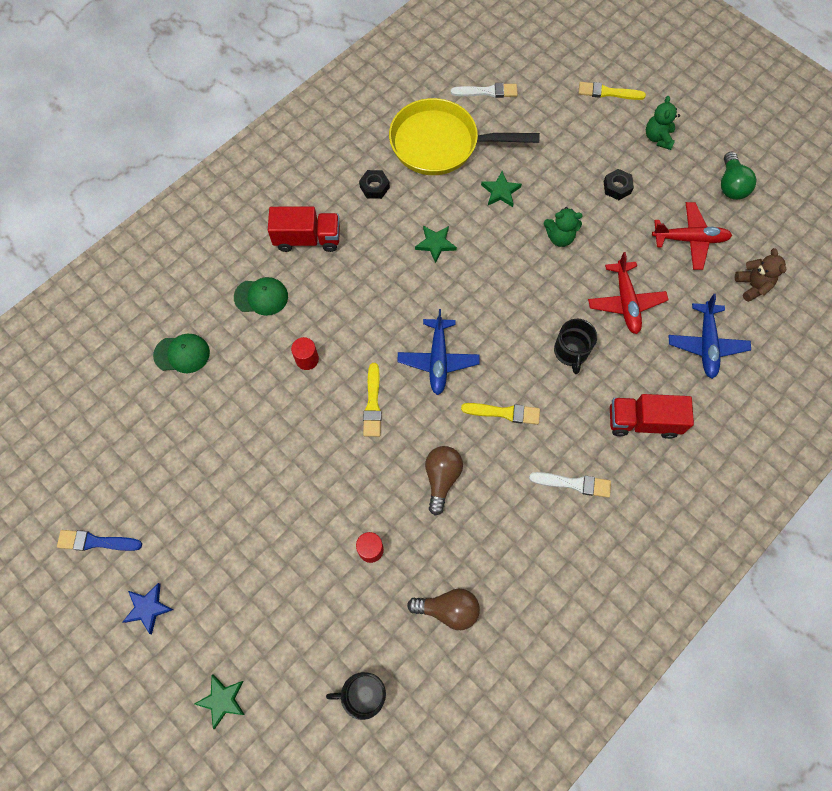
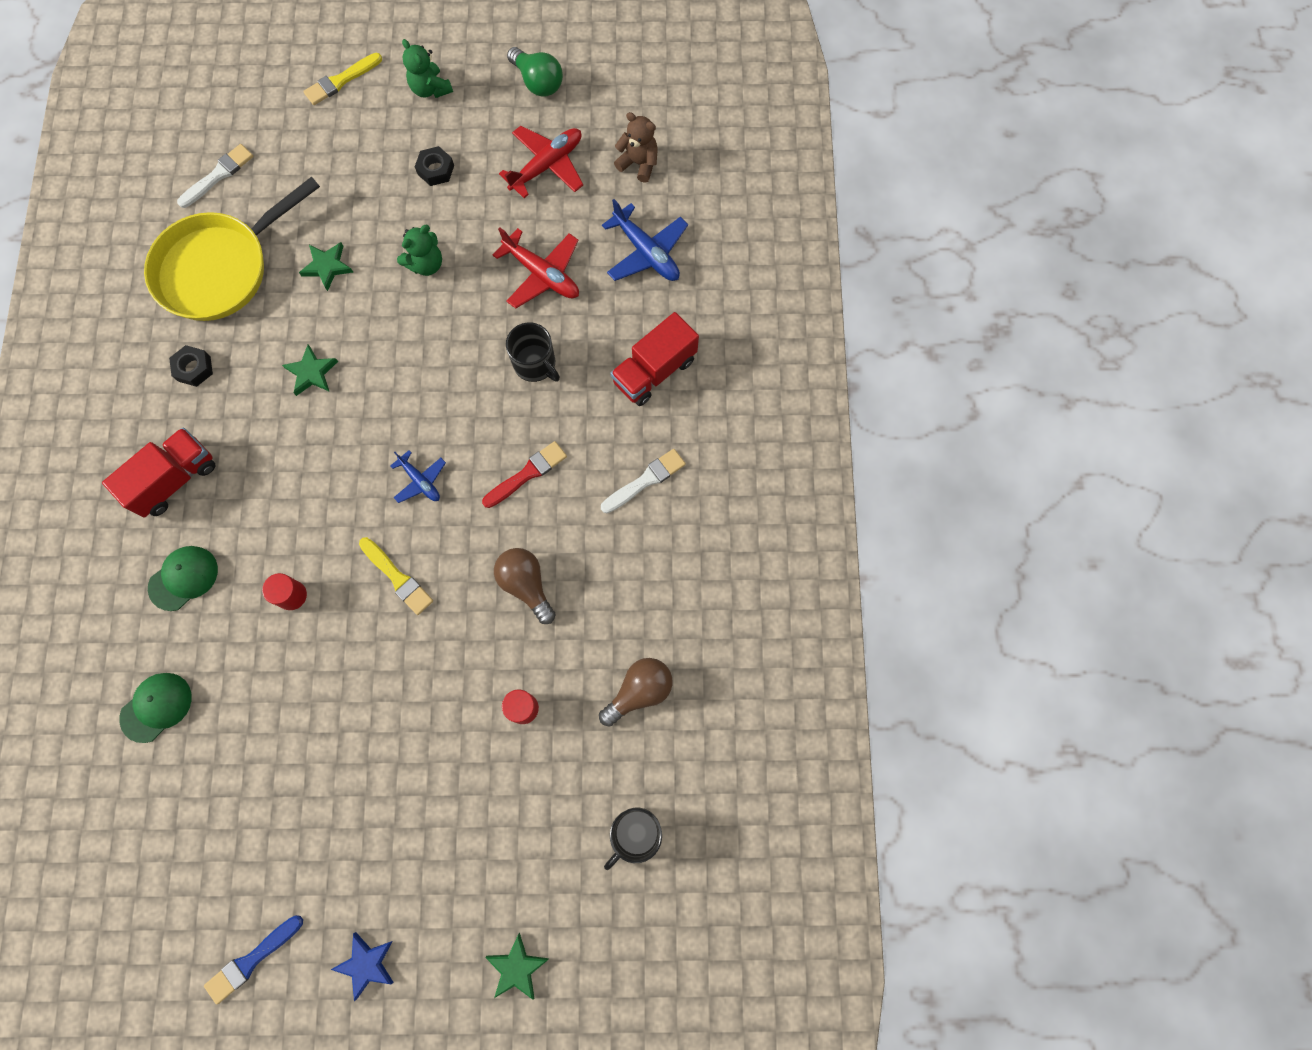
camera: 45 degrees left, 5 degrees up
(438, 360) = (420, 481): blue plane -> blue plane, size x0.60
(504, 413) = (527, 474): yellow brush -> red brush

